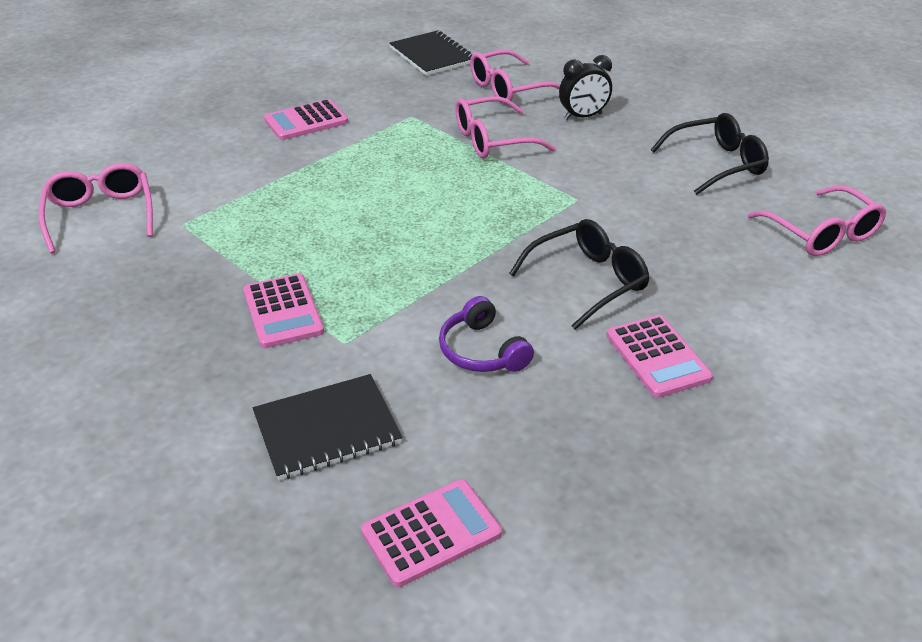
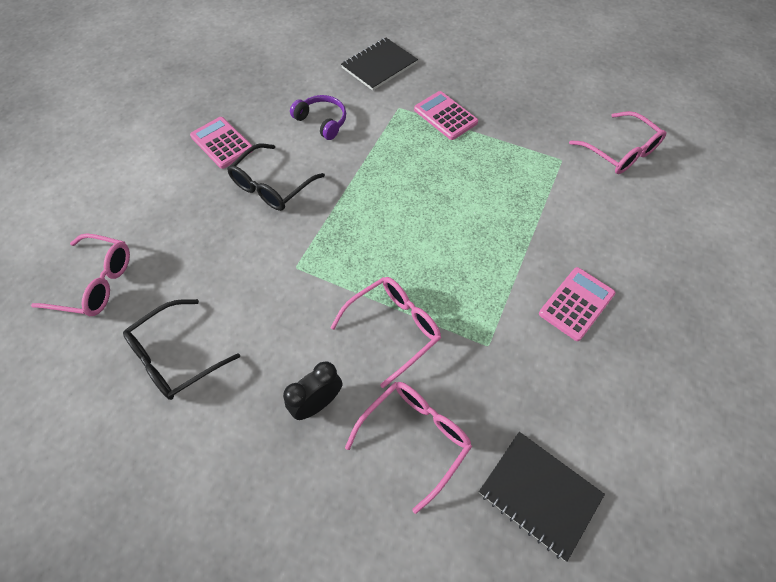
camera: 160 degrees right, 20 degrees up
(431, 532) = (312, 40): pink calculator -> none
(822, 233) = (96, 283): pink glasses -> pink glasses turned 150 degrees clockwise

